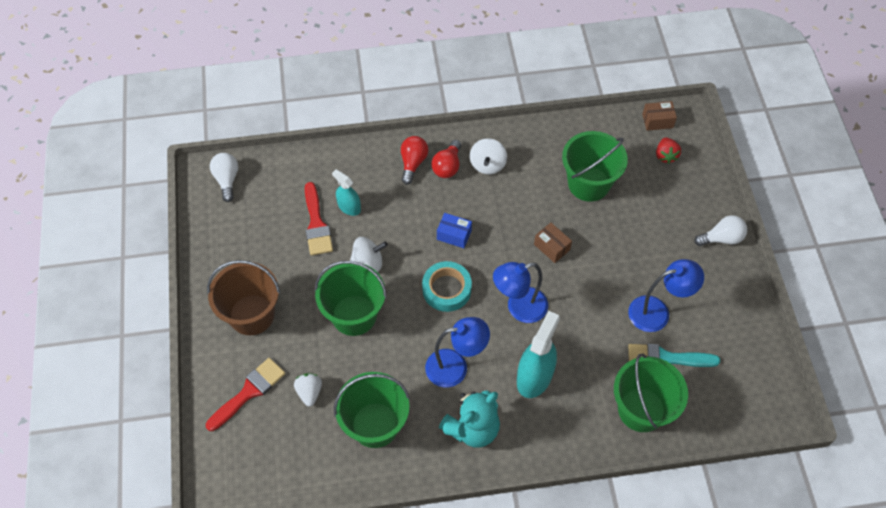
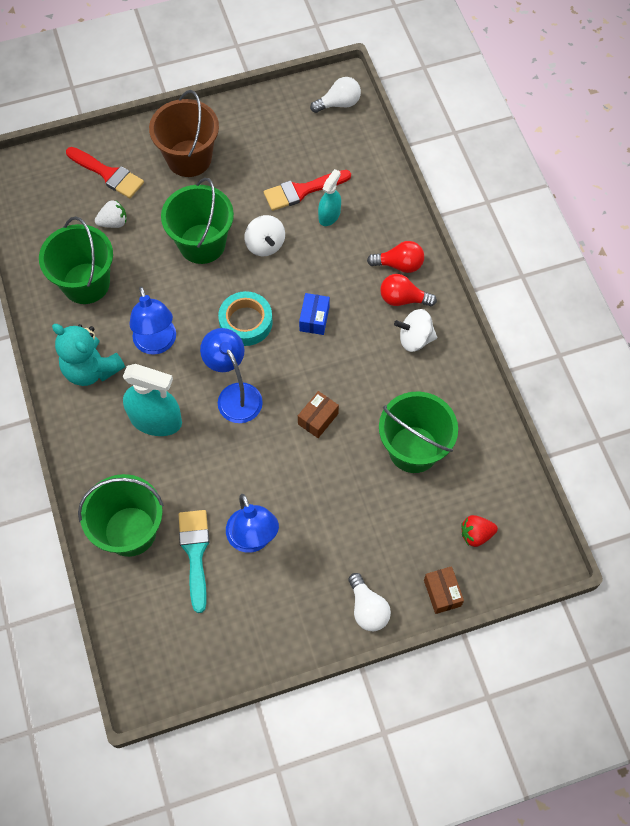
camera: 80 degrees right, 5 degrees up
(657, 121) = (528, 521): brown box -> brown box (442, 593)

